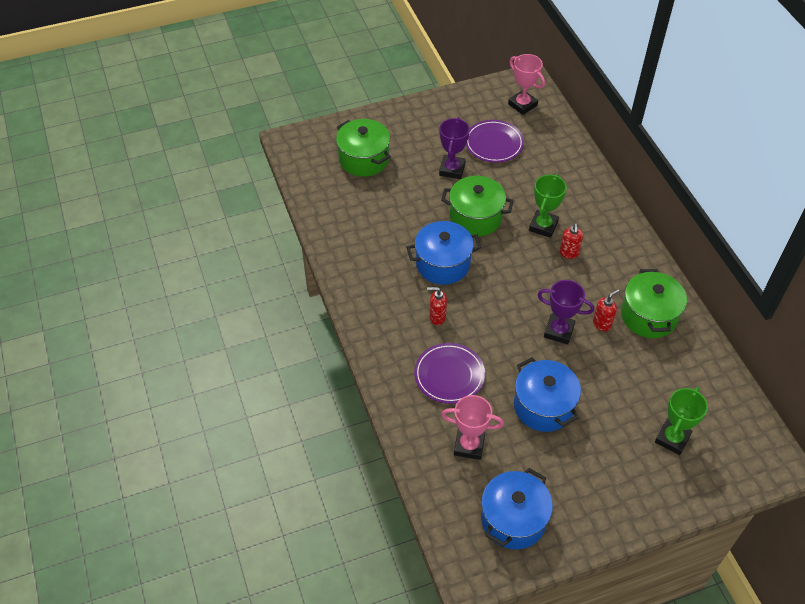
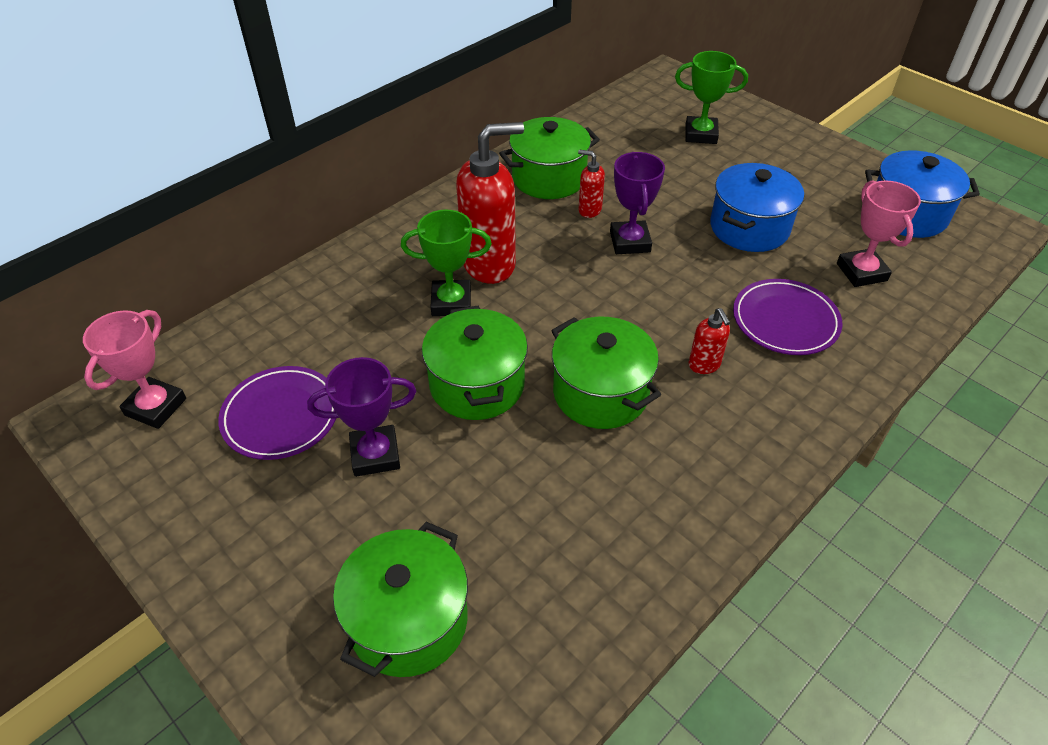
camera: 115 degrees left, 5 degrees down
(443, 264) = (600, 393): blue pot -> green pot
(569, 253) = (489, 264): red soap dispenser -> red soap dispenser, size x2.16

